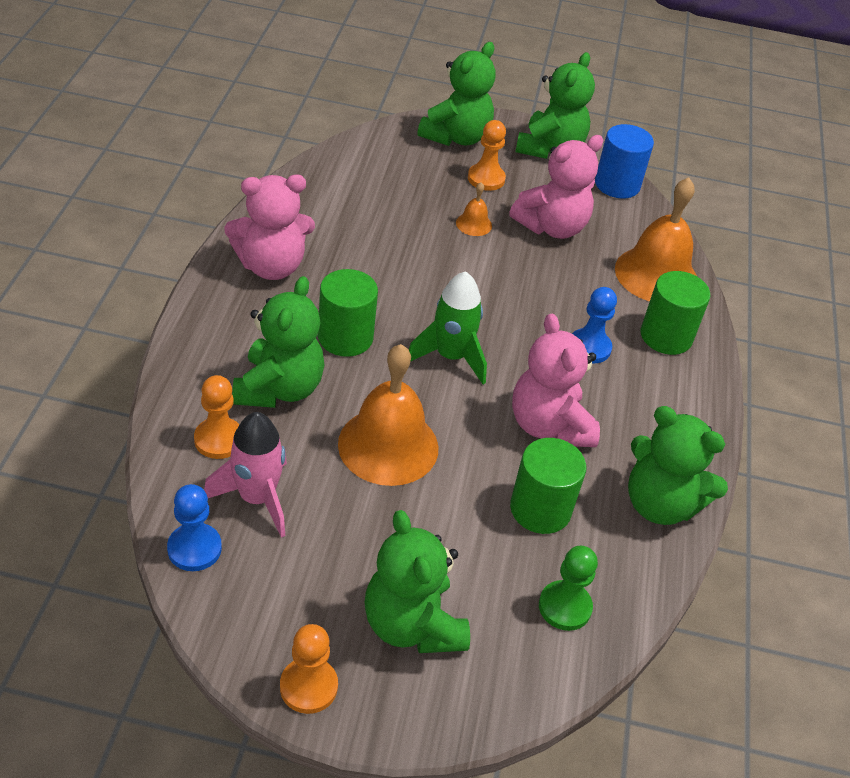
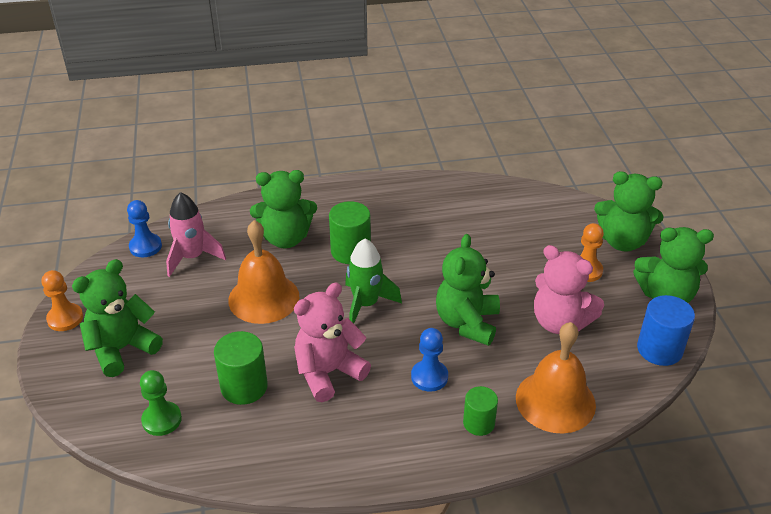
camera: 75 degrees right, 5 degrees down
(219, 439) = (230, 229): orange pawn -> none
(271, 266) = (394, 201): pink teddy bear -> none
(474, 224) = (522, 278): orange bell -> none
(660, 504) = (282, 455): green teddy bear -> green teddy bear (467, 323)
(666, 336) = (478, 423): green cylinder -> green cylinder, size x0.65

